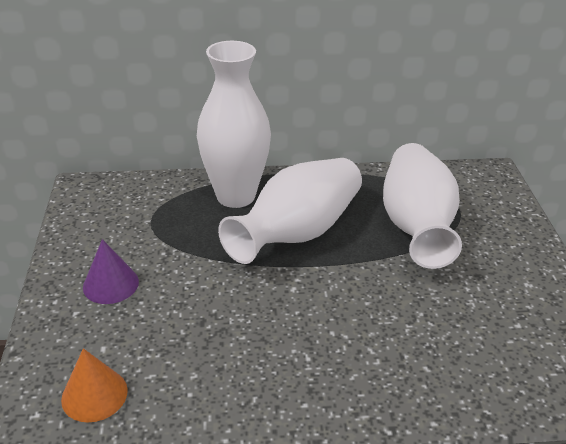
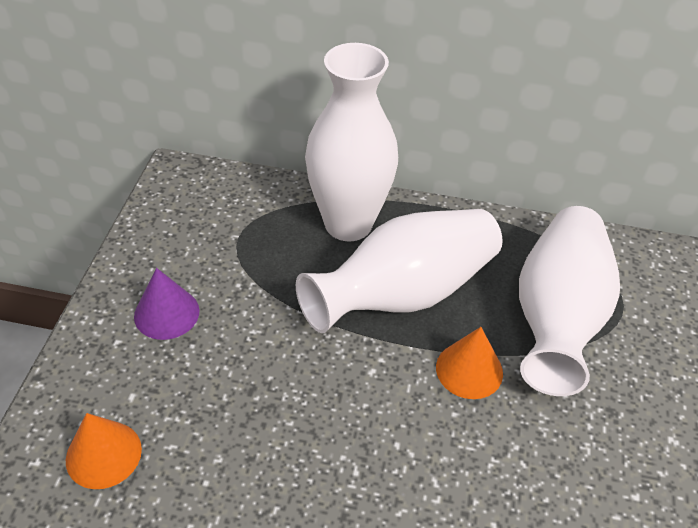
camera: 15 degrees right, 10 degrees up
(366, 272) = (469, 370): none -> orange cone

